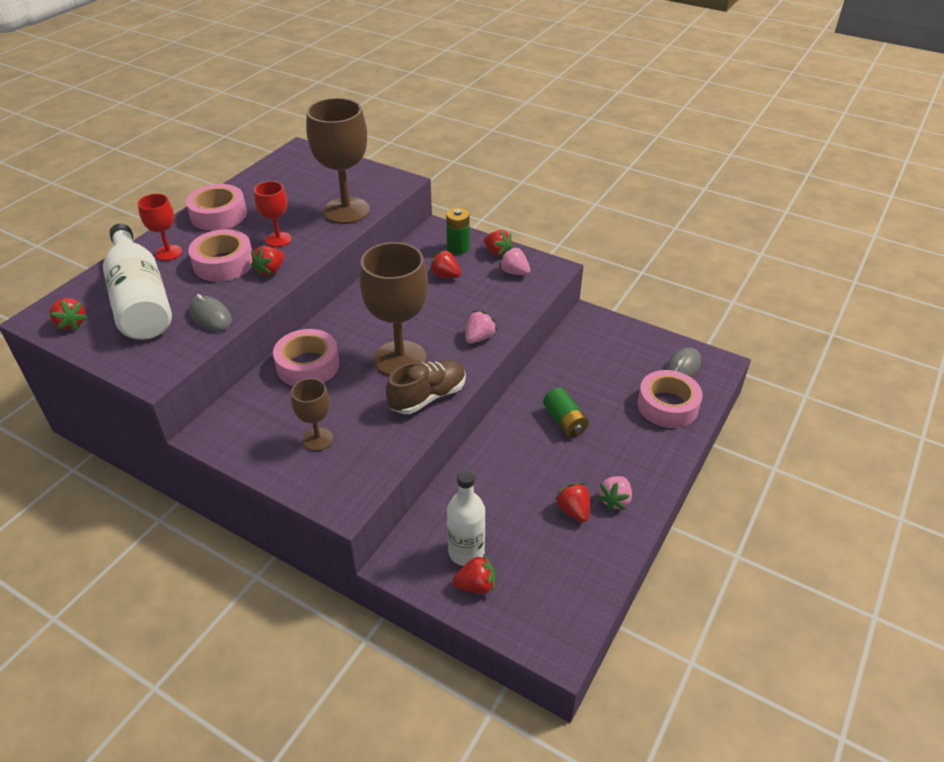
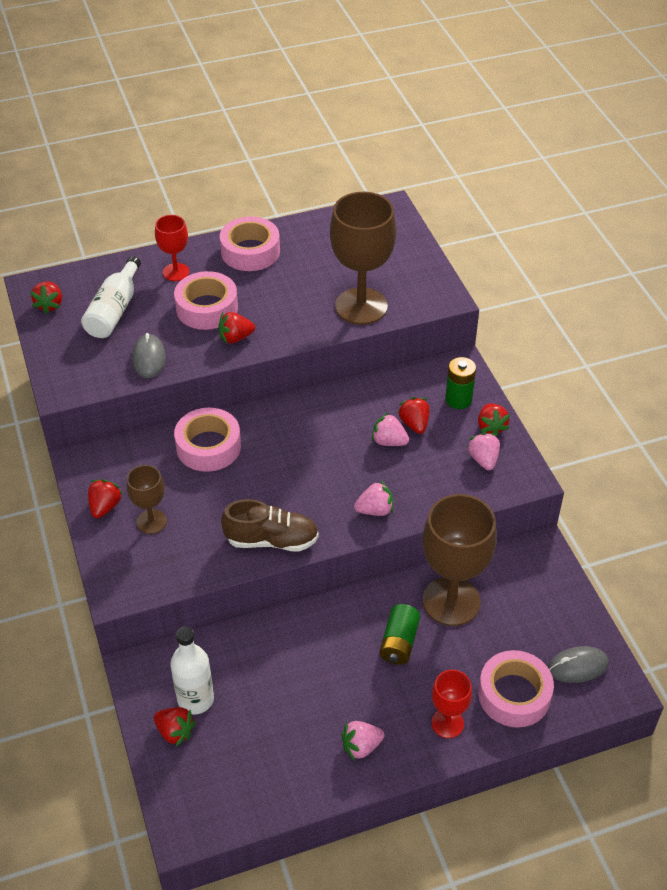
camera: 40 degrees right, 5 degrees up
(140, 300) = (114, 310): white bottle -> white bottle, size x0.64
(278, 239) = (273, 307): red goblet -> red goblet (447, 723)
(400, 359) = (286, 488): brown goblet -> brown goblet (451, 601)
(440, 294) = (389, 441): none -> pink strawberry
(573, 511) = (316, 729): red strawberry -> red strawberry (105, 507)

